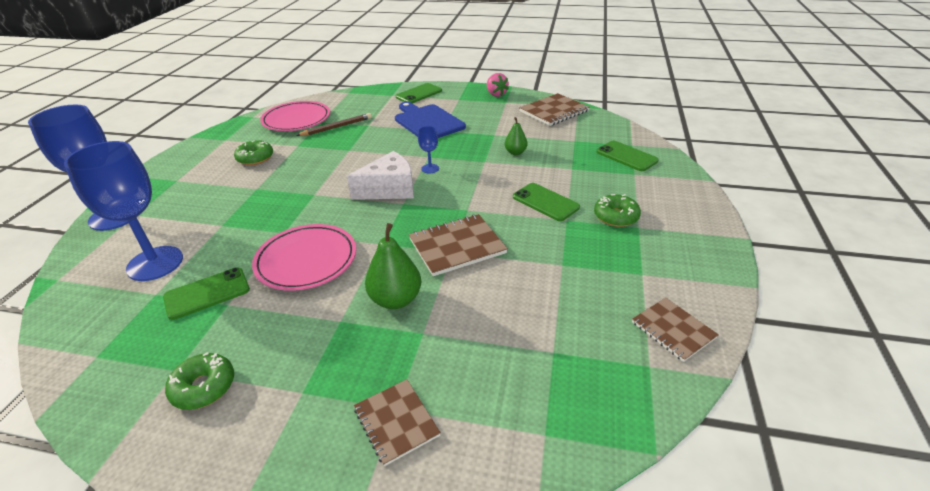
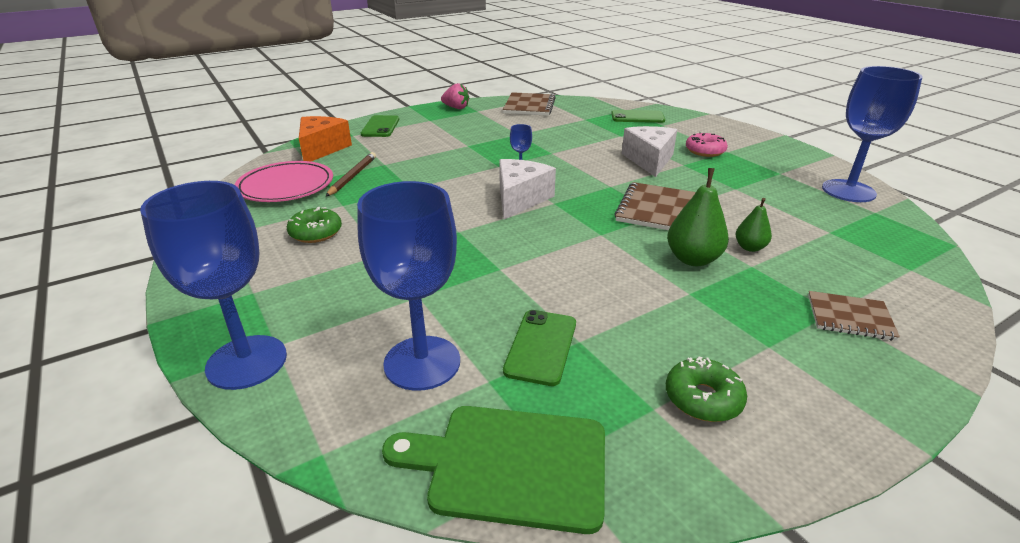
camera: 45 degrees left, 5 degrees down
(83, 341) = (510, 464): none -> green cutting board
(306, 260) = (570, 275): pink plate -> none
(358, 99) = (322, 149): none -> orange cheese
(427, 122) = (439, 143): blue cutting board -> none
(515, 152) = (561, 139): green pear -> green pear (749, 247)
(545, 202) = (649, 160): green phone -> white cheese
(616, 216) = (705, 151): green donut -> pink donut
(673, 330) = (848, 191): brown notebook -> blue goblet

